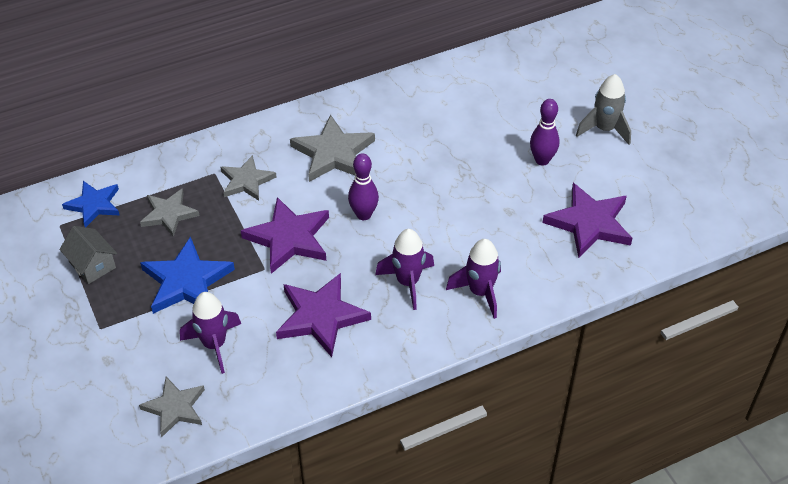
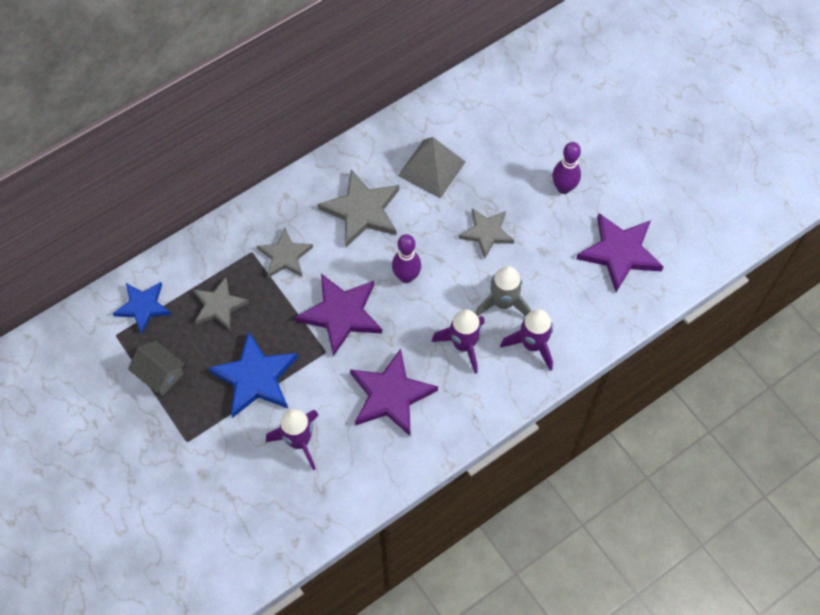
camera: 10 degrees left, 15 degrees up
(175, 408) = (279, 513): grey star -> grey star (486, 233)
(411, 127) = (431, 168): none -> grey pyramid
(604, 129) = (617, 143): grey rocket -> grey rocket (503, 303)

